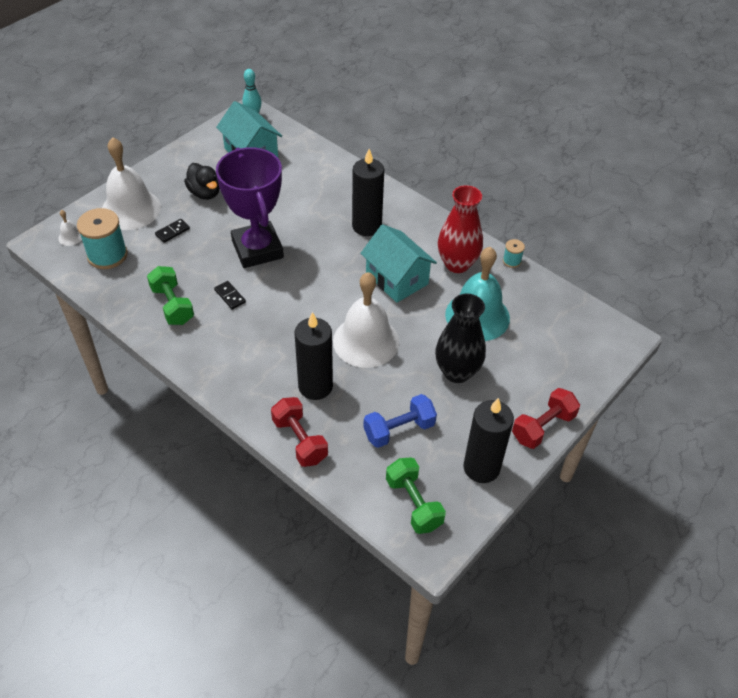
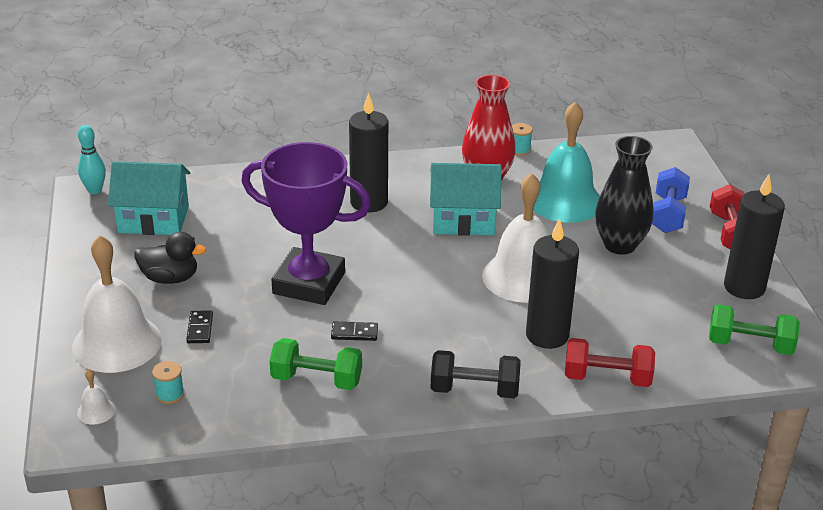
camera: 50 degrees left, 15 degrees down
(107, 255) = (170, 394): turquoise spool -> turquoise spool, size x0.48
(227, 380) = (474, 390): none -> black dumbbell
(399, 430) = (655, 311): blue dumbbell -> blue dumbbell (667, 214)

